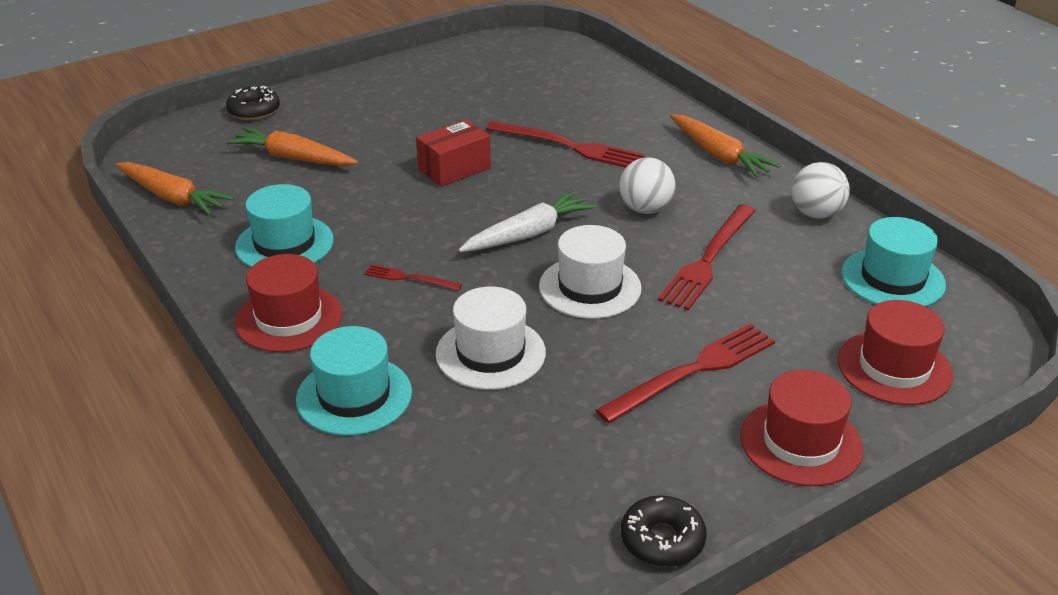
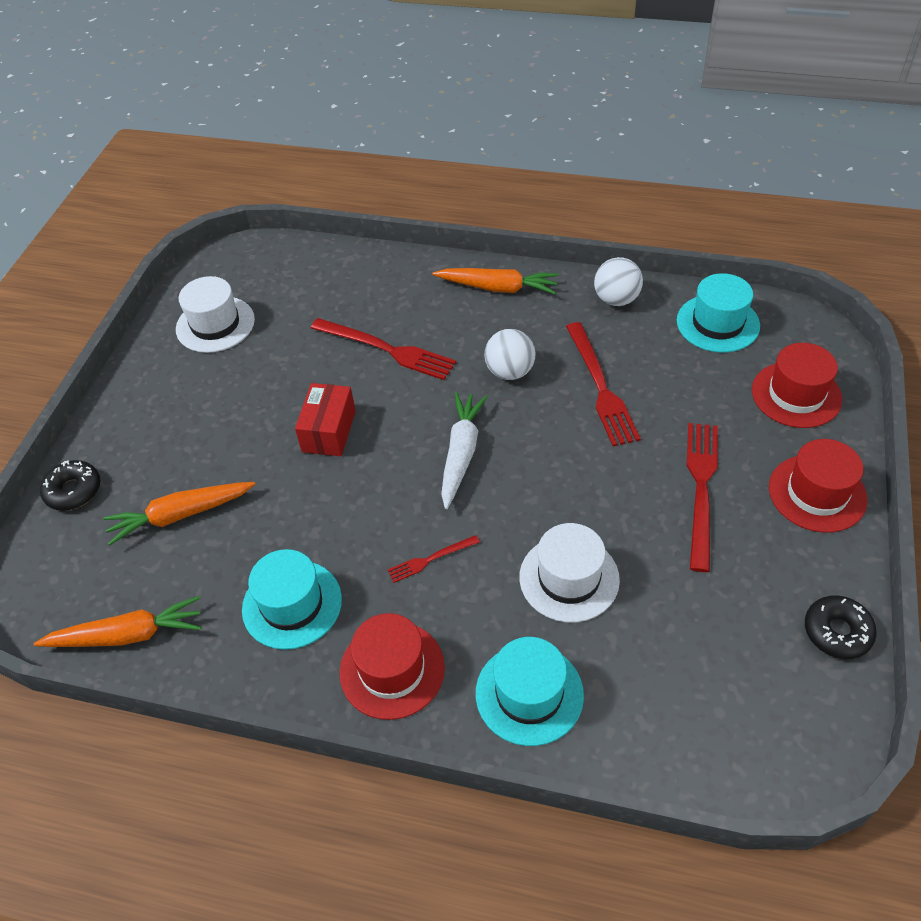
camera: 40 degrees left, 15 degrees up
(569, 146) = (387, 349): red fork -> red fork turned 45 degrees clockwise
(590, 287) = (559, 469): white hat -> white hat (215, 324)

